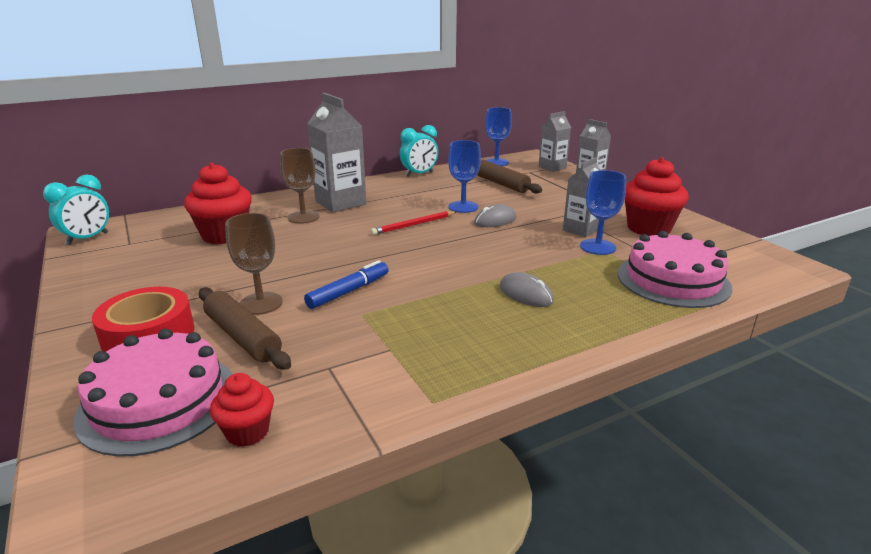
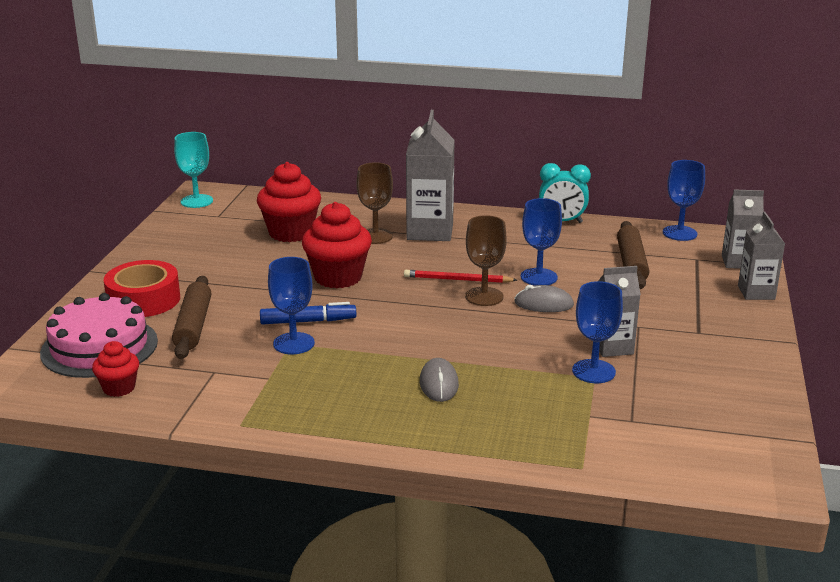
camera: 40 degrees right, 0 degrees up
(87, 239) = (196, 201): turquoise clock -> turquoise goblet
(261, 303) = (237, 305): brown goblet -> brown goblet (484, 296)
(365, 312) = (293, 343): none -> blue goblet
(648, 228) = (695, 375): red cupcake -> red cupcake (338, 277)
(673, 280) = (601, 433): pink cake -> none

